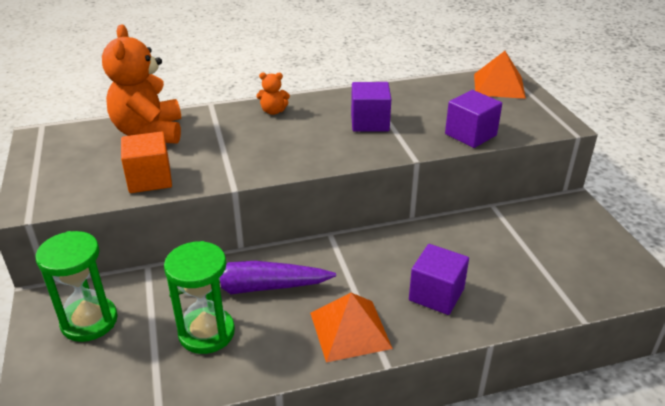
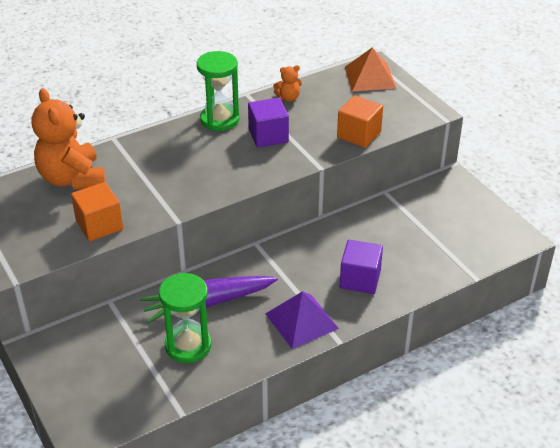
camera: 15 degrees left, 5 degrees up
(89, 321) = (85, 356): green hourglass -> green hourglass (219, 119)
(273, 111) = (176, 137): orange teddy bear -> orange teddy bear (288, 98)
(350, 330) = (301, 321): orange pyramid -> purple pyramid
(470, 135) = (359, 134): purple cube -> orange cube

